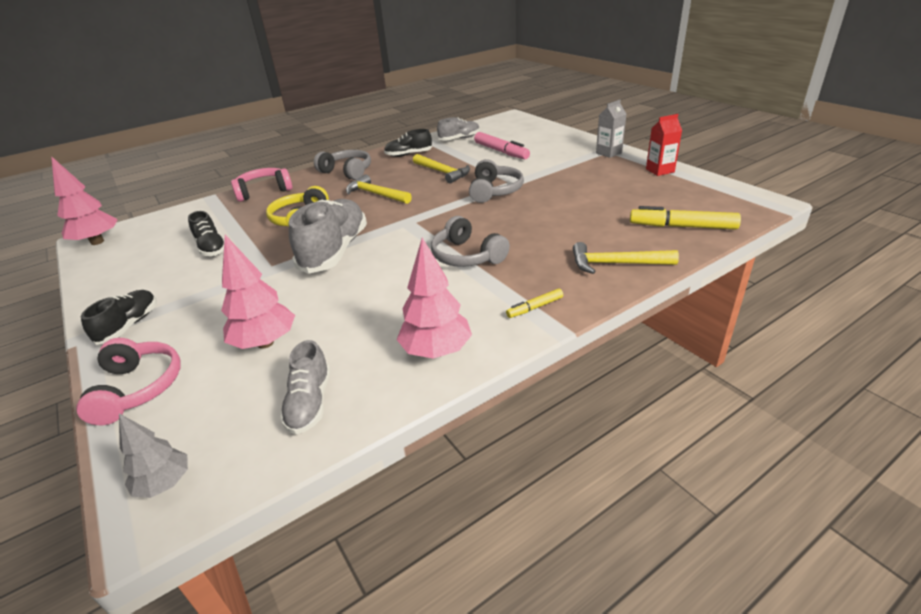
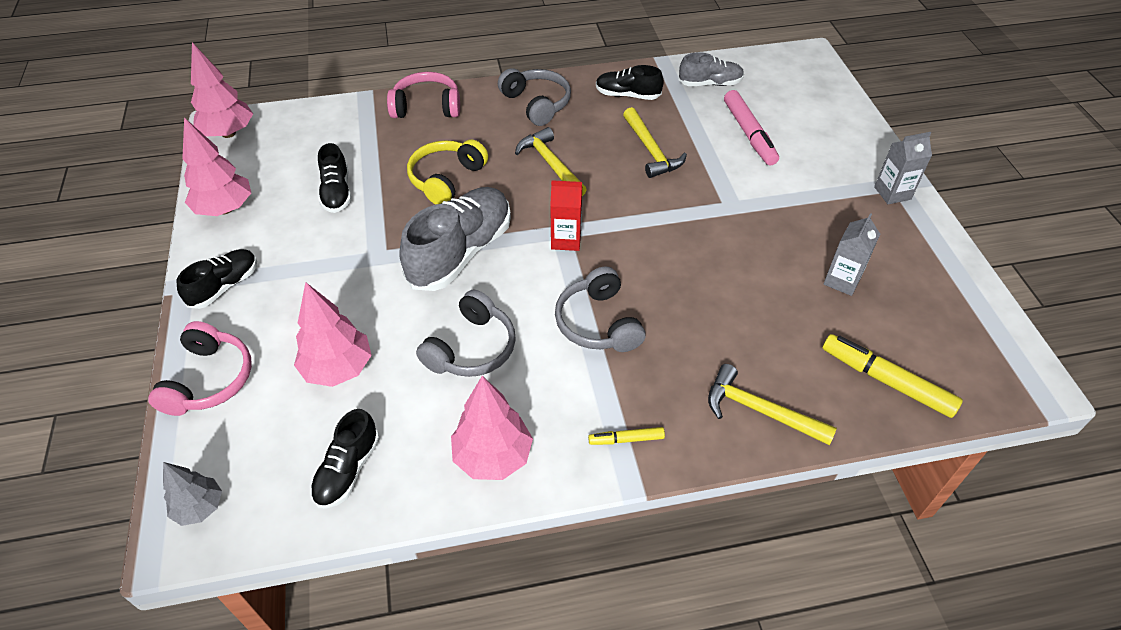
camera: 20 degrees right, 15 degrees up
(111, 282) = (225, 209): none -> pink tree
(310, 403) = (348, 470): grey shoe -> black shoe
(494, 191) = (695, 215): grey headphones -> grey headphones (471, 348)
(613, 193) = (842, 280): none -> grey carton
(660, 170) = (937, 259): red carton -> red carton (566, 240)

